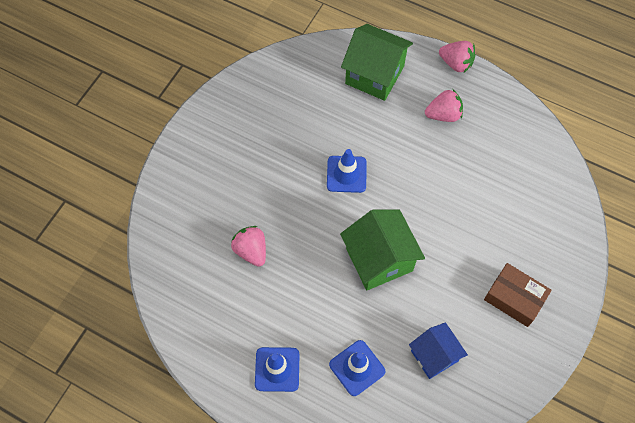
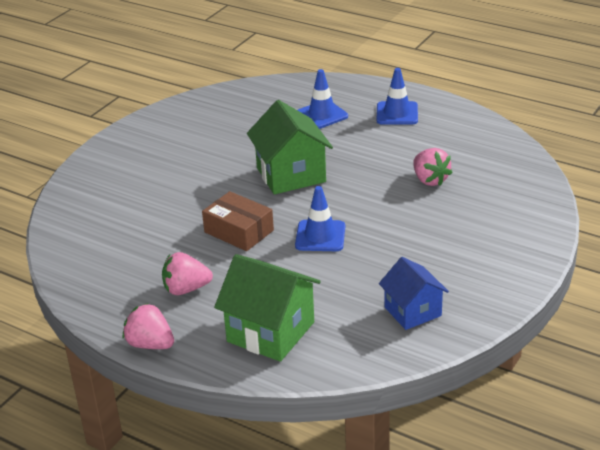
camera: 175 degrees left, 30 degrees down
(434, 356) = (248, 121): blue house -> blue house (412, 311)
(514, 298) = (158, 152): brown box -> brown box (239, 231)

